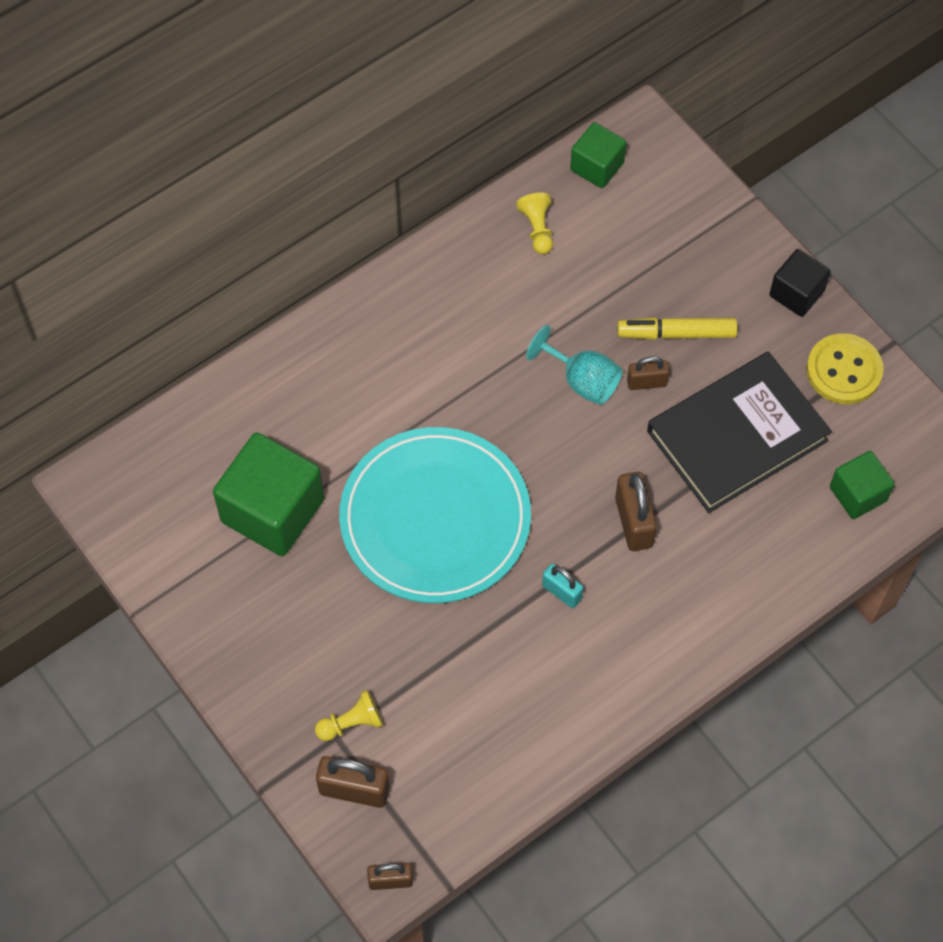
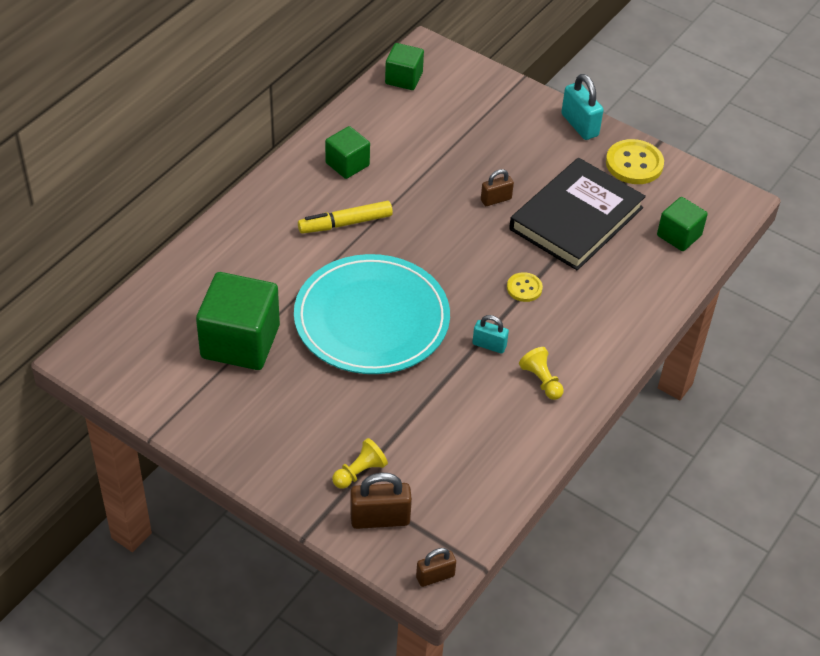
camera: 20 degrees left, 15 degrees down
(481, 284) = (347, 164): none -> green cube
(537, 229) = (375, 123): yellow pawn -> yellow pawn (541, 381)
(582, 380) = (447, 208): turquoise goblet -> none
(634, 522) = (524, 288): brown padlock -> yellow button
(676, 333) = (504, 166): yellow marker -> yellow marker (345, 223)
(796, 293) = (579, 125): black cube -> turquoise padlock

